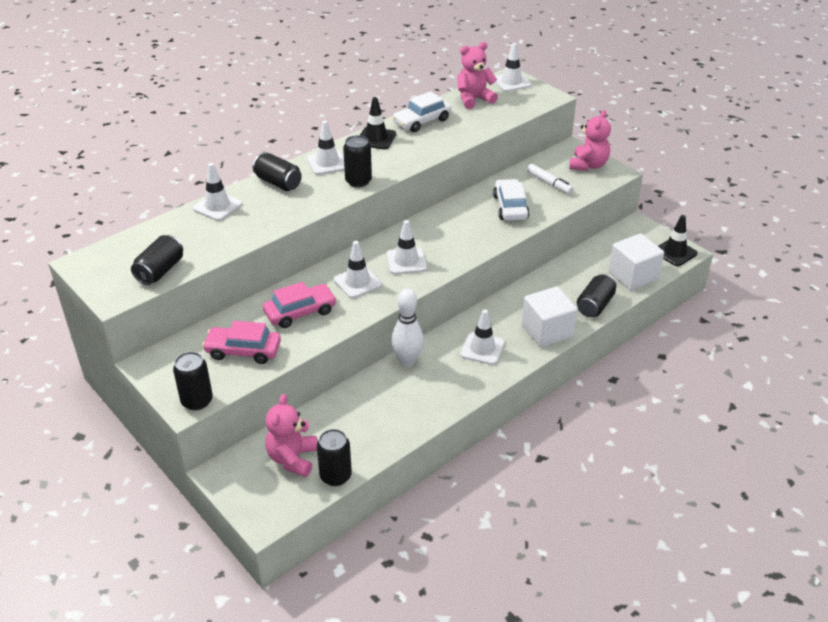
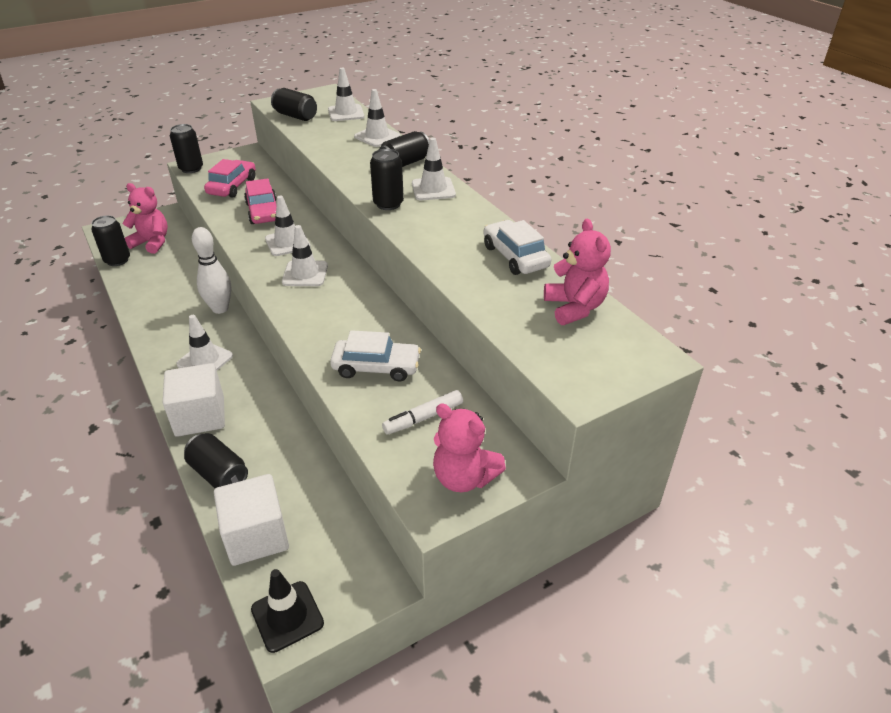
camera: 100 degrees right, 0 degrees up
(376, 138) = (478, 221): black traffic cone -> none
(511, 82) = (633, 355): white traffic cone -> white traffic cone (346, 113)

